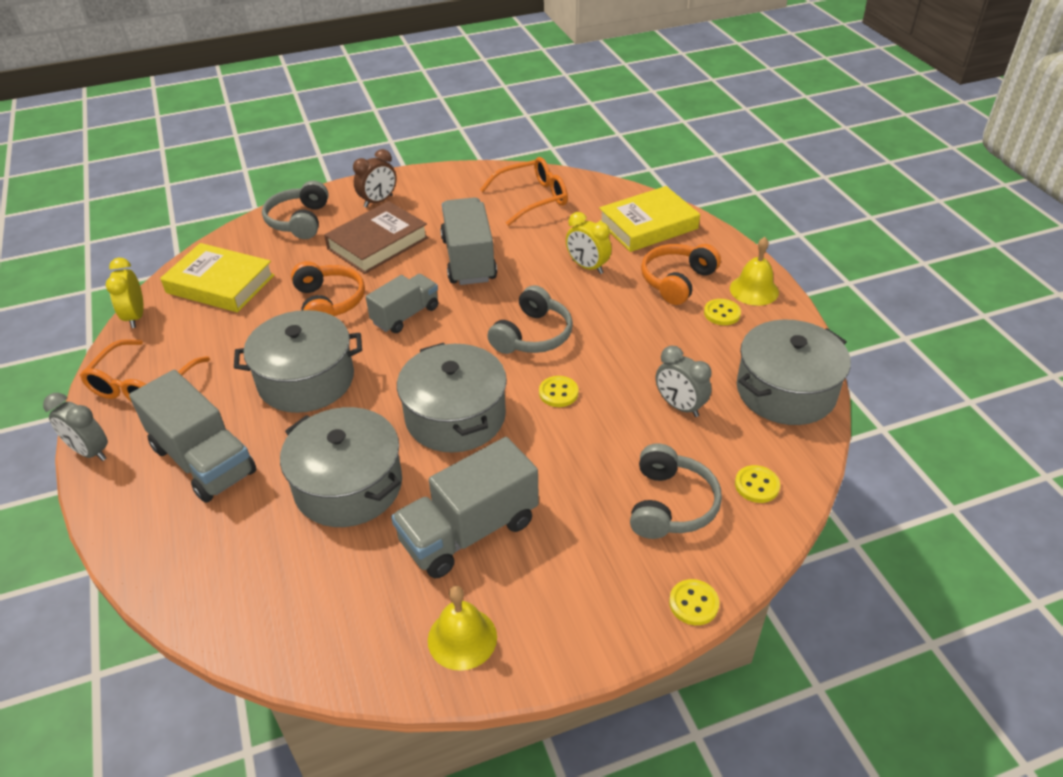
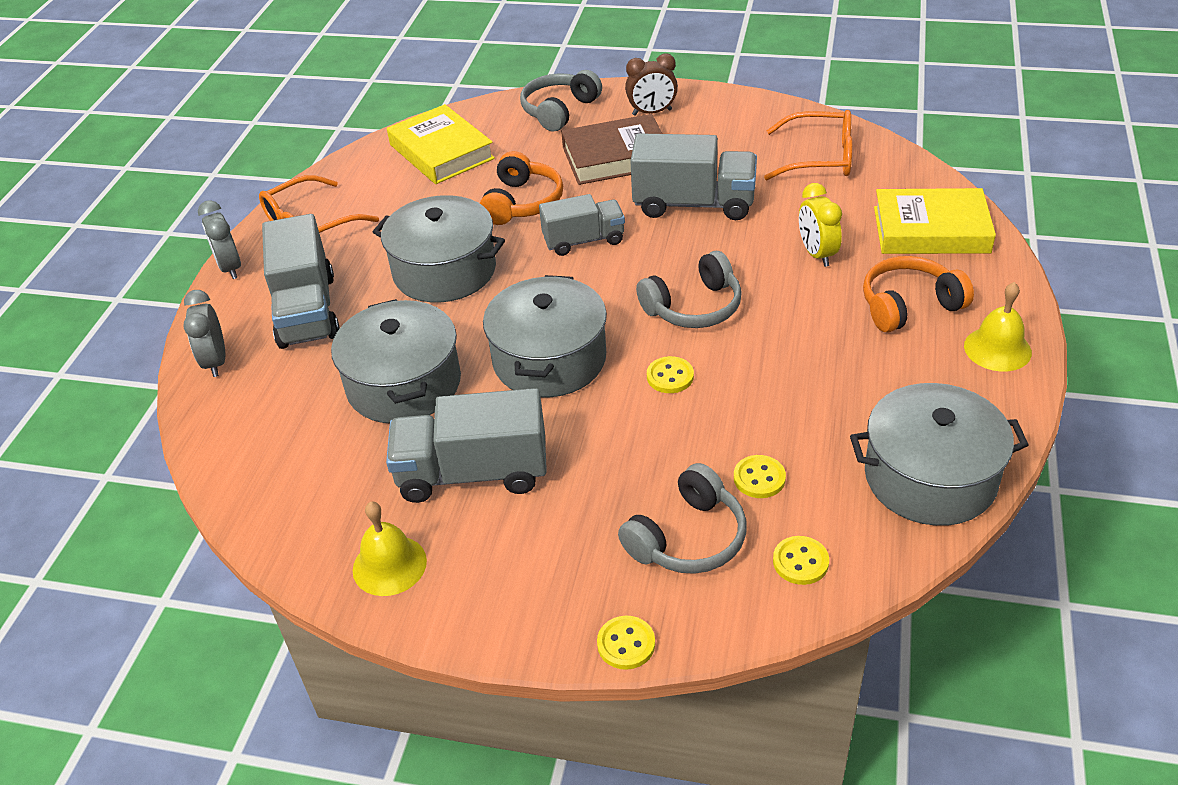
camera: 35 degrees right, 0 degrees up
(135, 317) = (350, 159): yellow clock -> none
(469, 260) = (694, 204): grey truck -> grey truck turned 75 degrees clockwise
(679, 406) = (788, 443): grey clock -> grey clock (216, 362)
(722, 313) = (931, 361): yellow button -> yellow button (759, 478)

